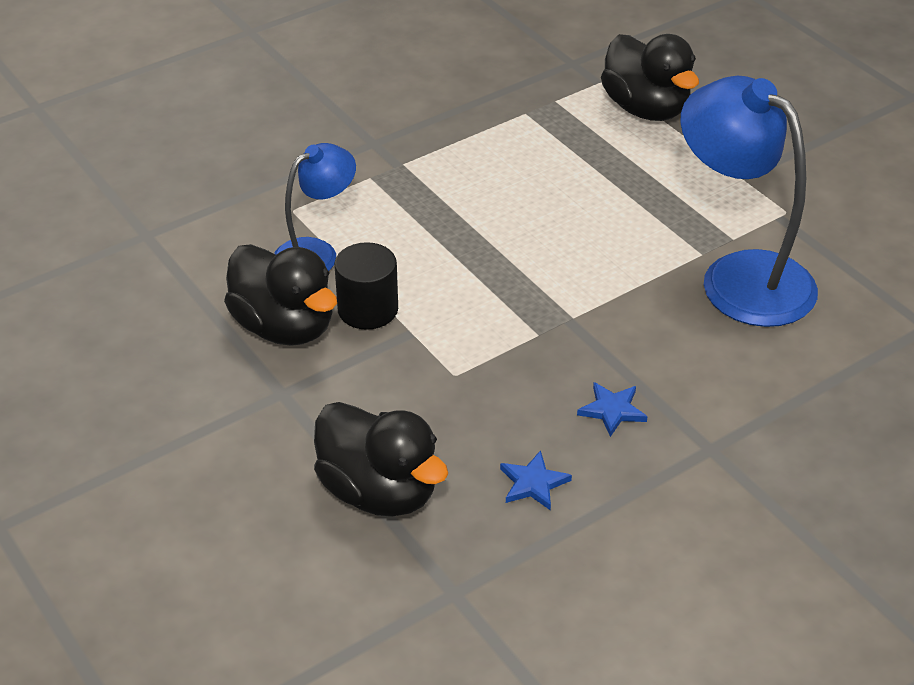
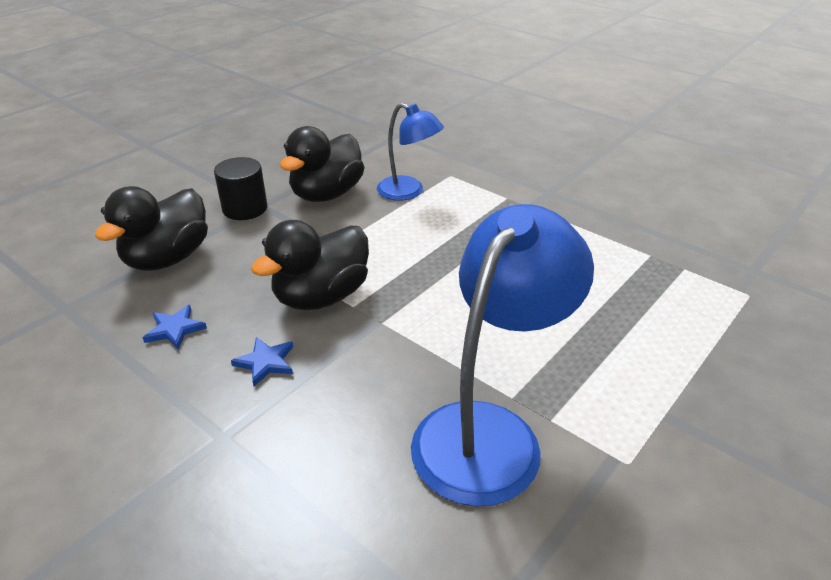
camera: 75 degrees right, 5 degrees down
(368, 309) = (355, 222): black cylinder -> black cylinder (245, 208)
(646, 109) = (724, 327): black duck -> black duck (321, 296)

